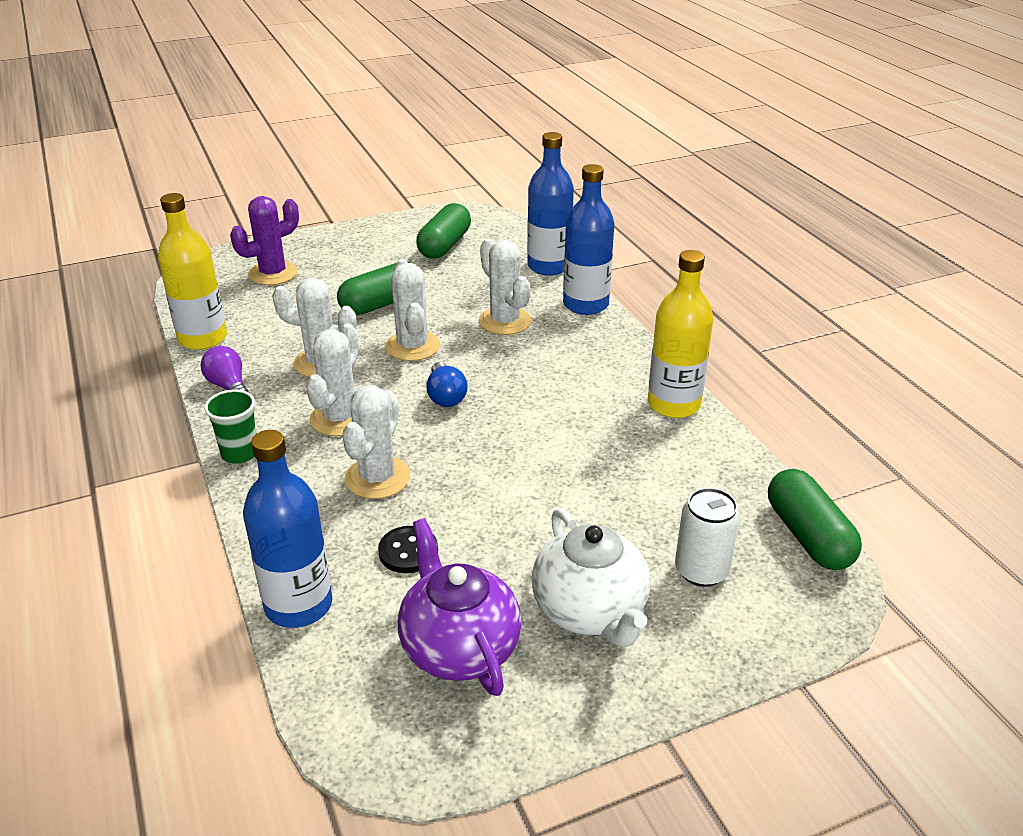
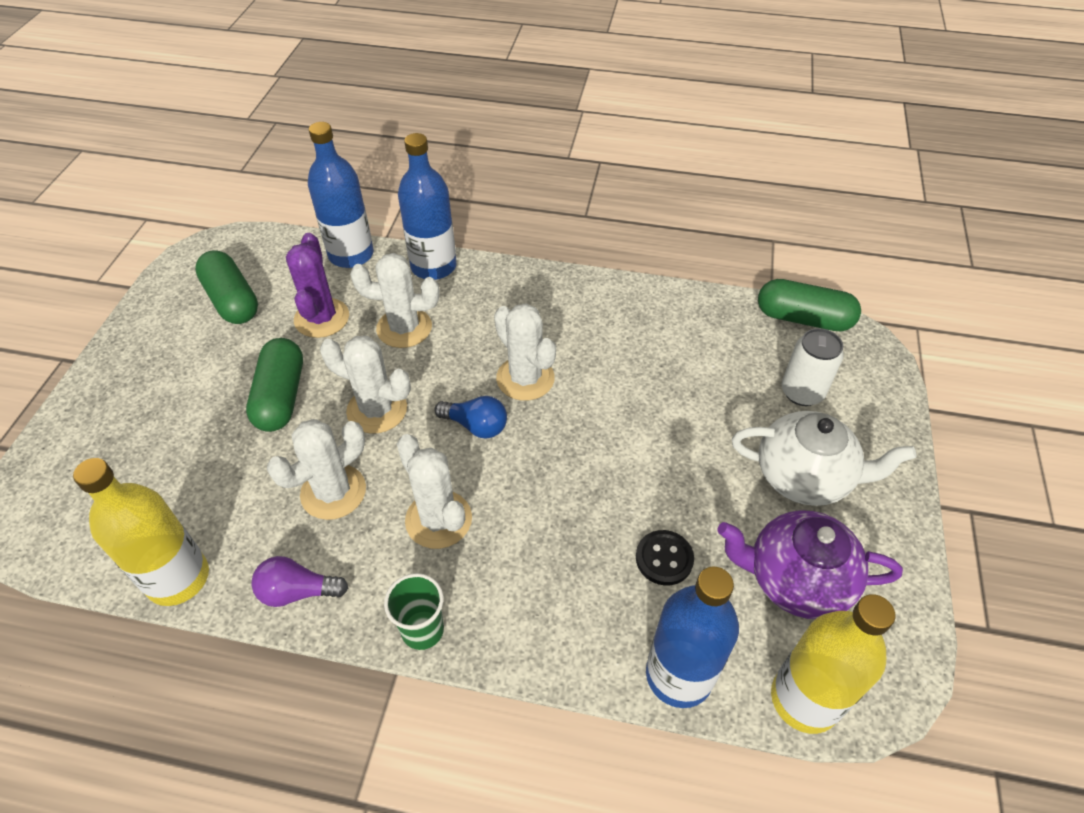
camera: 55 degrees left, 15 degrees up
(273, 273) = (118, 457): purple cactus -> purple cactus (322, 318)
(377, 478) = (551, 533): white cactus -> white cactus (525, 378)
(673, 404) = (612, 296): yellow bottle -> yellow bottle (804, 699)

